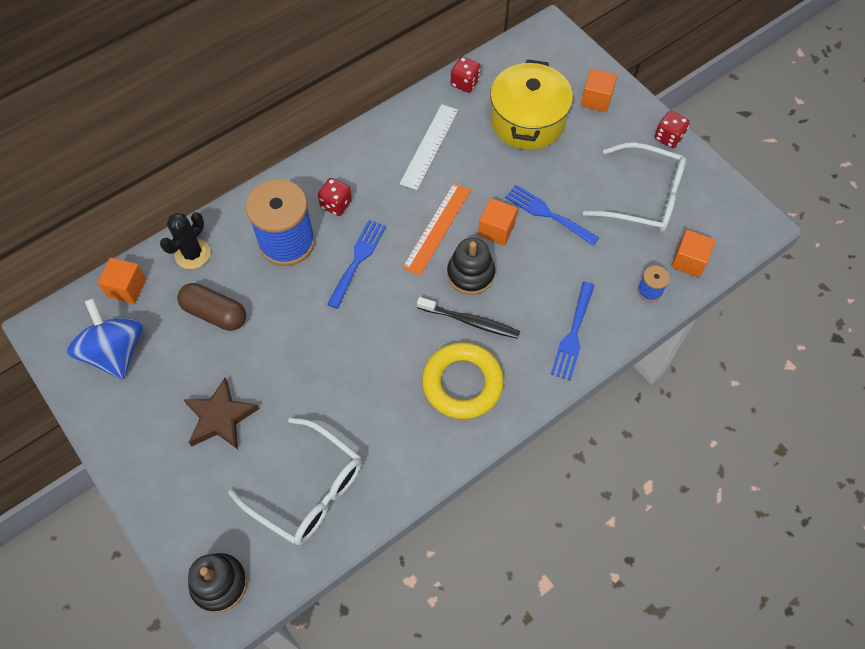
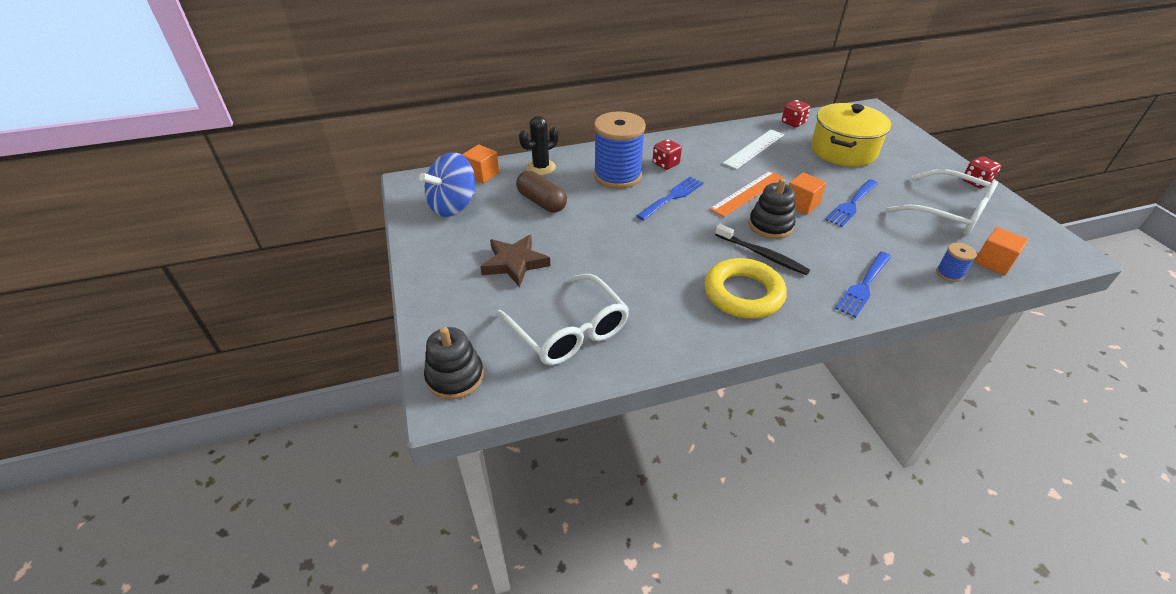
camera: 20 degrees right, 20 degrees down
(115, 352) = (453, 206): blue spinning top -> blue spinning top turned 135 degrees counterclockwise
(547, 214) = (851, 204): blue fork -> blue fork turned 105 degrees counterclockwise
(596, 99) = (908, 150): orange cube -> none

